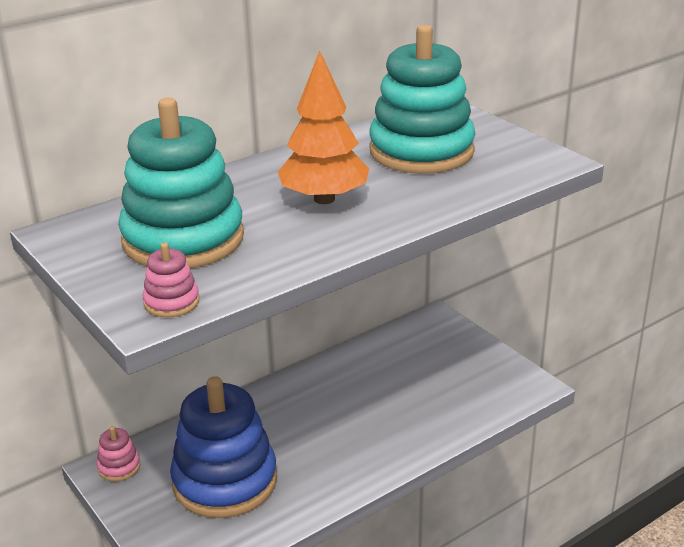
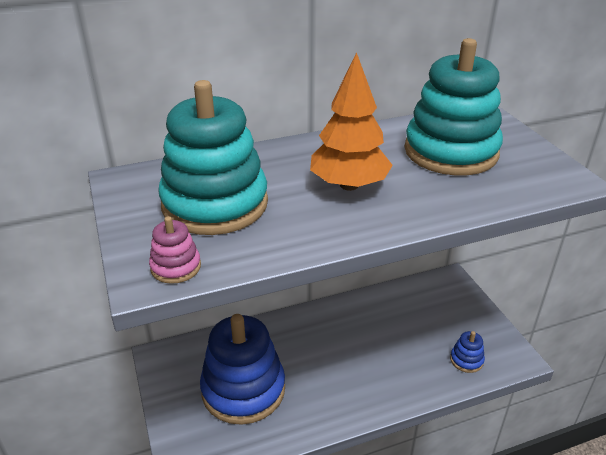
camera: 15 degrees right, 5 degrees up
(119, 467) = (170, 357): pink stacking toy -> none
(477, 398) = (466, 360): none -> blue stacking toy

